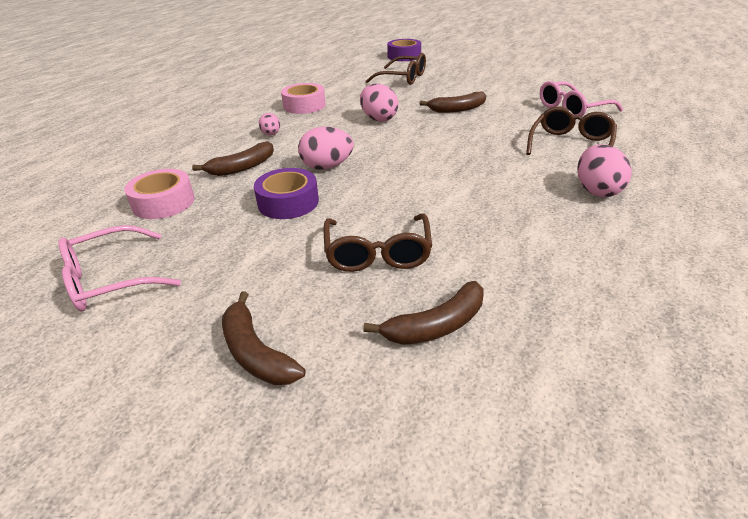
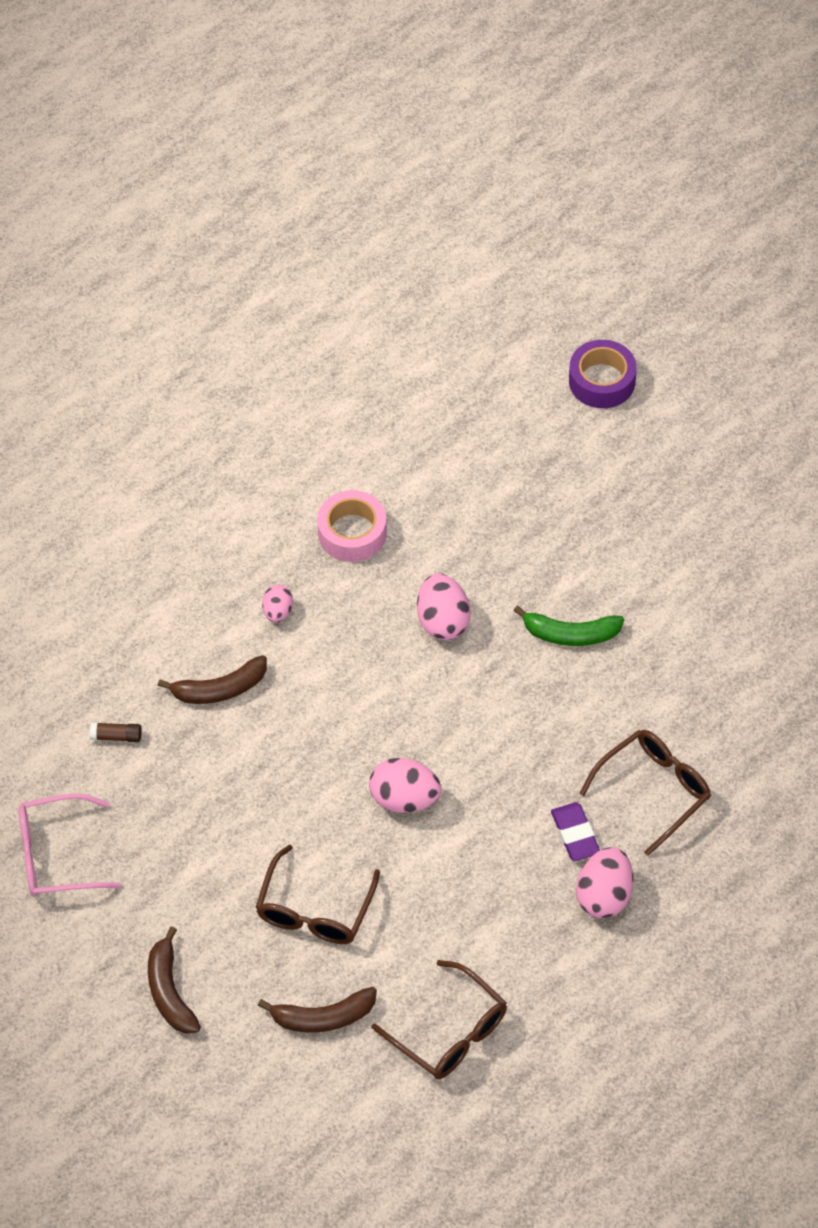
camera: 20 degrees right, 20 degrees up
(163, 202) = (116, 736): pink tape -> brown glue stick
(288, 202) = (254, 788): purple tape -> none
(327, 167) = (323, 727): pink egg -> pink egg (404, 799)
(403, 78) = (549, 485): brown glasses -> brown glasses (449, 1032)
(457, 109) = (570, 634): brown banana -> green banana
(543, 170) = (575, 834): none -> purple eraser
(572, 109) = (734, 698): pink glasses -> none

